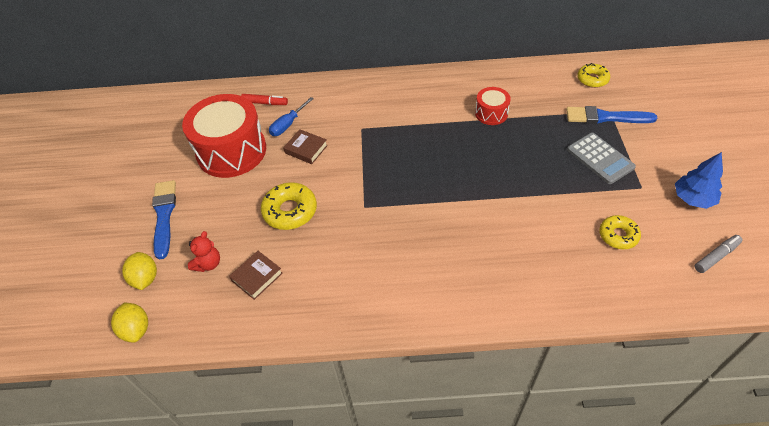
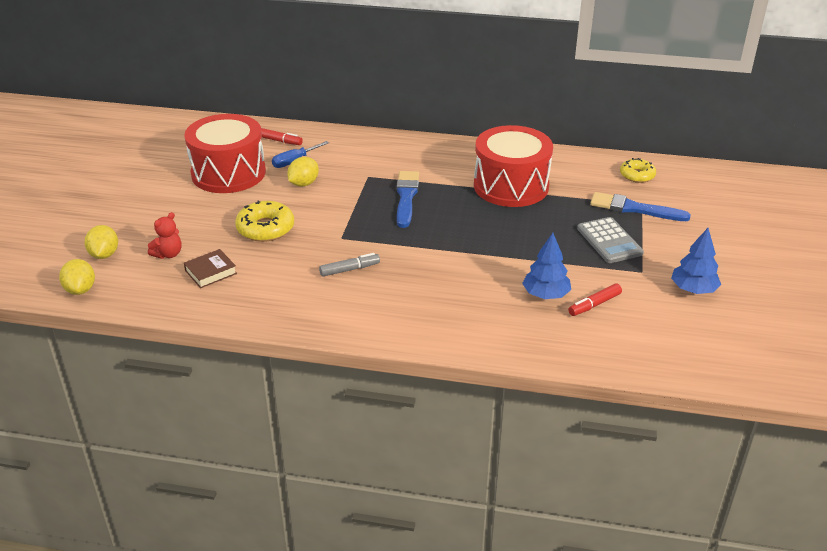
camera: 10 degrees right, 15 degrees down
(164, 215) = (142, 211): blue brush -> blue brush (406, 197)
(306, 149) = (304, 183): brown book -> yellow lemon
(491, 113) = (511, 186): red drum -> red drum, size x2.09
(572, 234) = (545, 295): none -> blue tree
(618, 235) = (594, 304): yellow donut -> red marker
(716, 256) = (691, 339): grey marker -> grey marker (349, 269)

